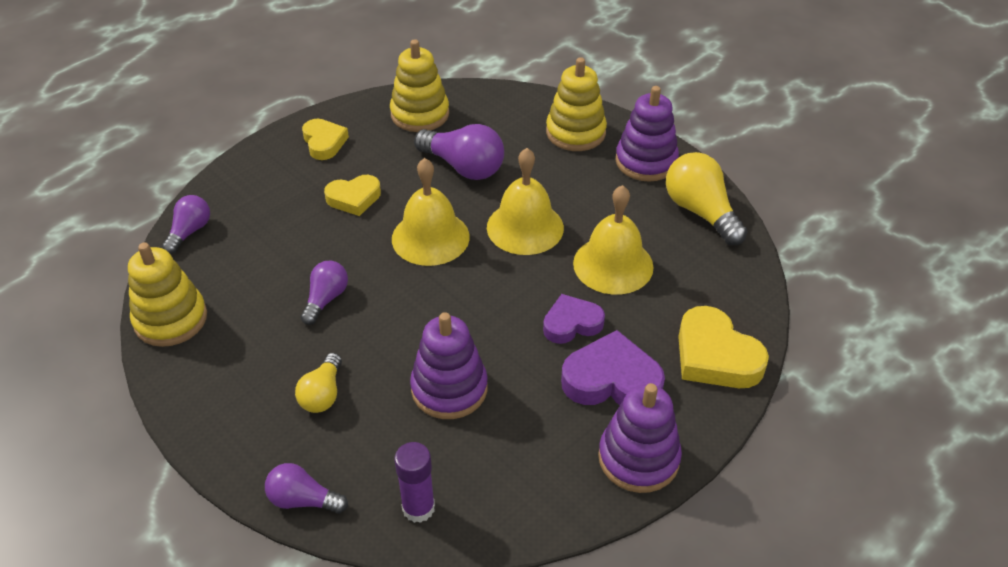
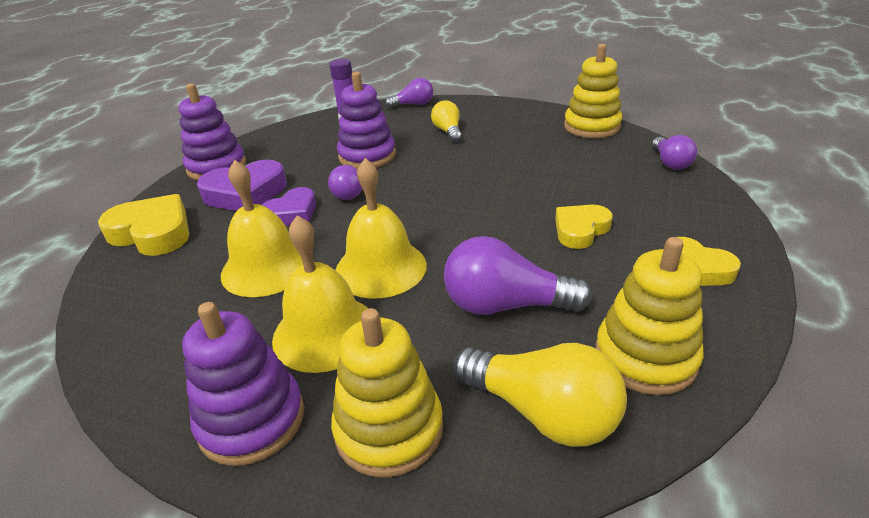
camera: 155 degrees right, 10 degrees down
(326, 299) = (505, 165): purple light bulb -> purple light bulb (348, 192)
(430, 237) = (468, 226): yellow bell -> yellow bell (325, 332)
(701, 212) = (158, 366): yellow light bulb -> yellow light bulb (542, 412)

